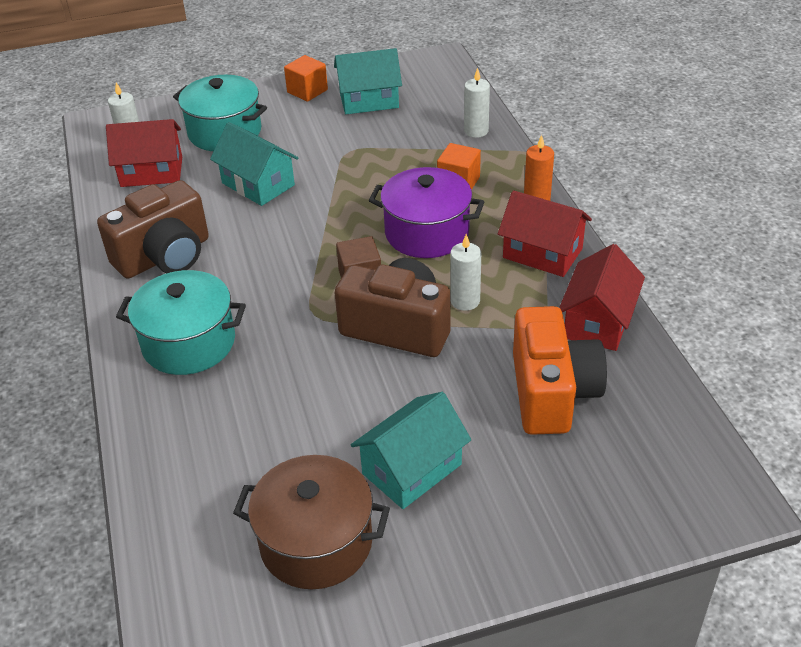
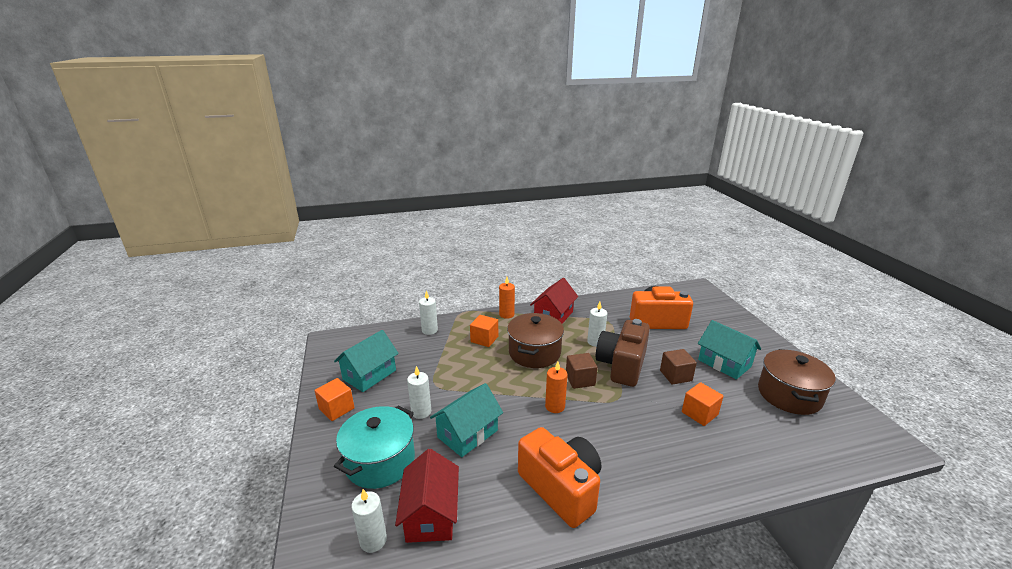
camera: 90 degrees left, 15 degrees down
(165, 256) = (561, 488): brown camera -> orange camera
(189, 343) = (659, 462): turquoise pot -> none
(277, 403) = (699, 413): none -> orange cube
(298, 147) = (421, 412): none -> white candle
(301, 253) = (555, 406): none -> orange candle
(369, 100) = (369, 375): turquoise house -> turquoise house turned 45 degrees clockwise
(372, 391) = (675, 375): none -> brown cube
(427, 233) = (534, 353): purple pot -> brown pot
(598, 321) = (604, 305): red house -> none

